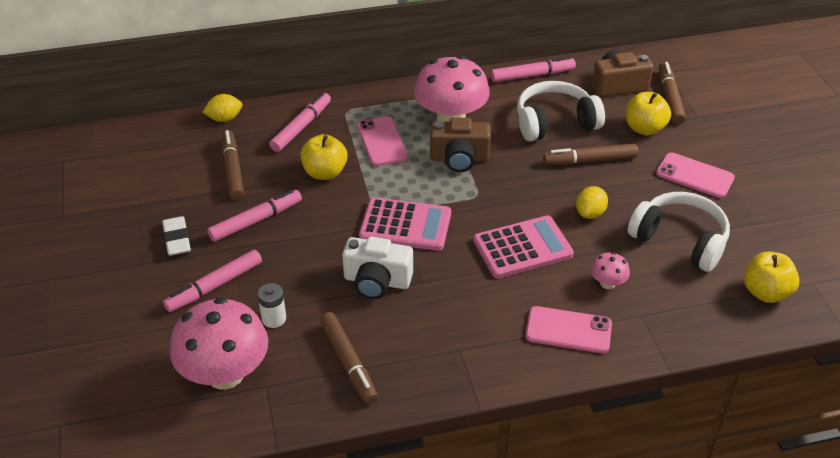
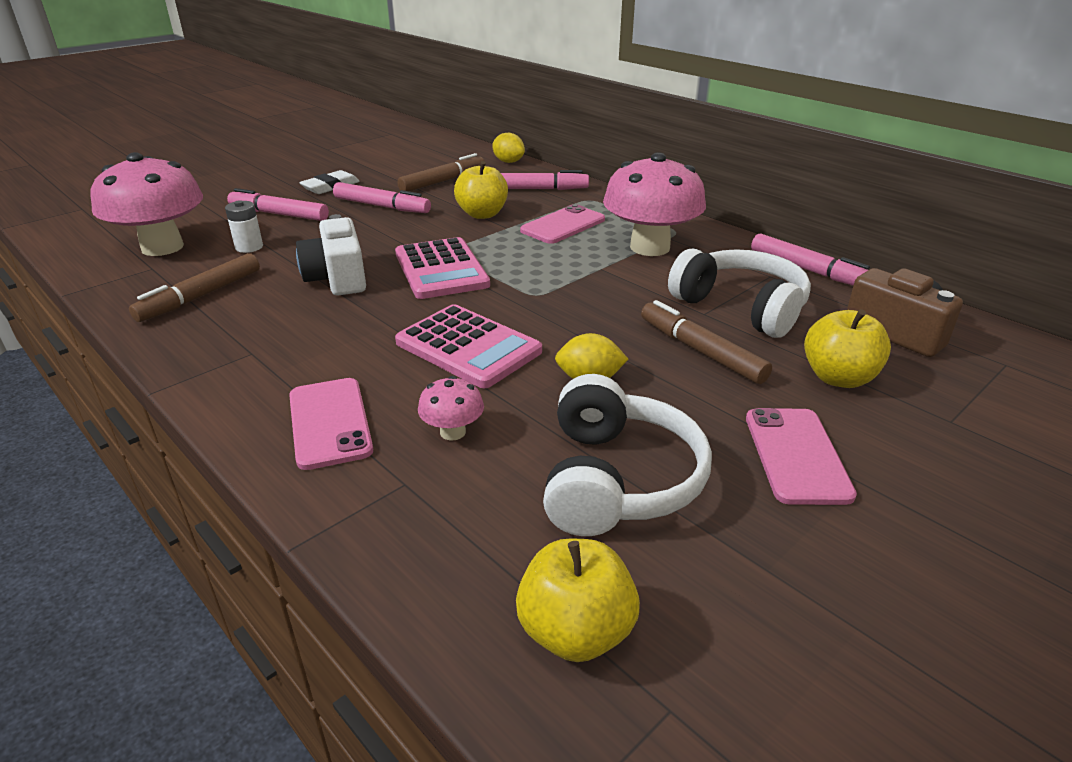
camera: 60 degrees right, 10 degrees down
(459, 158) = (588, 268): brown camera -> none
(670, 98) = (949, 382): brown marker -> none

